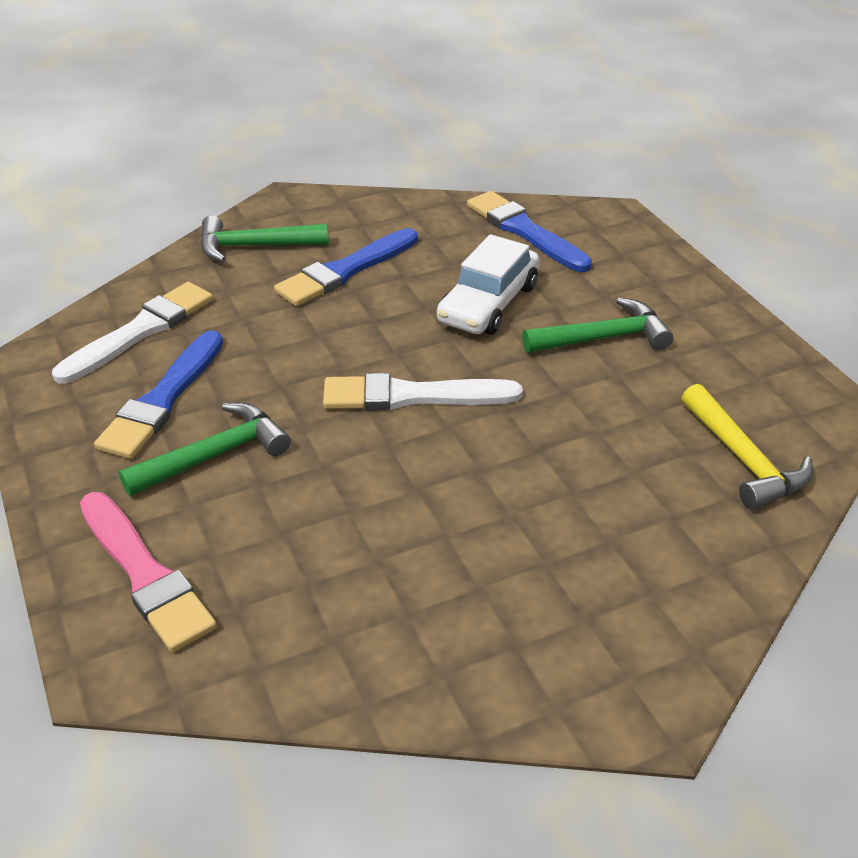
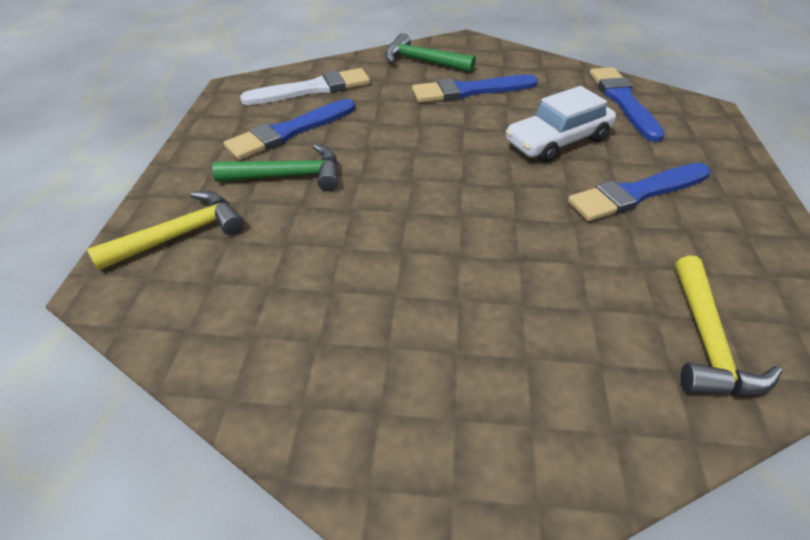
camera: 30 degrees right, 5 degrees up
(145, 574) = (180, 235): pink brush -> yellow hammer
(412, 396) = (450, 184): white brush -> none
(603, 338) = (636, 194): green hammer -> blue brush

